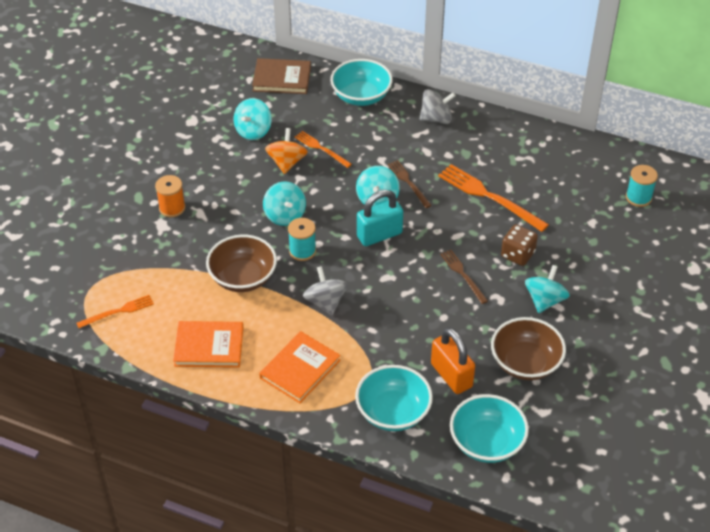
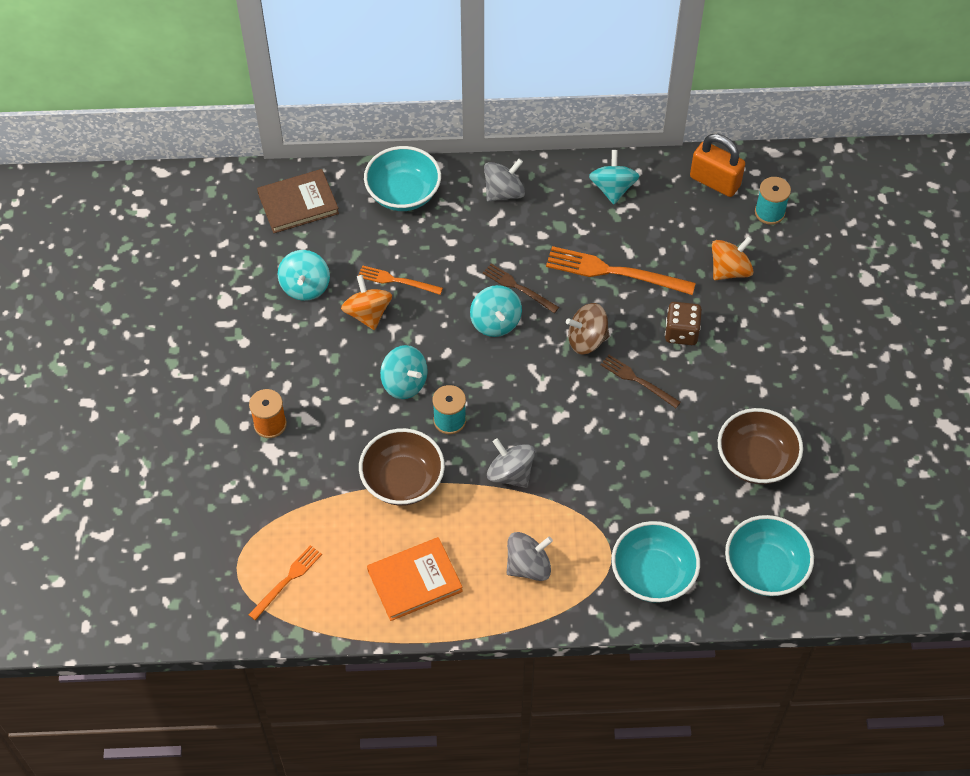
camera: 25 degrees left, 10 degrees up
(300, 369) = (528, 566): orange book -> grey spinning top
(379, 235) = (522, 366): turquoise padlock -> none
(440, 234) = (587, 340): none -> brown spinning top
(451, 375) = (689, 506): orange padlock -> orange padlock (715, 181)
(545, 300) = (737, 377): turquoise spinning top -> turquoise spinning top (612, 188)
(582, 225) = (729, 270): none -> orange spinning top

